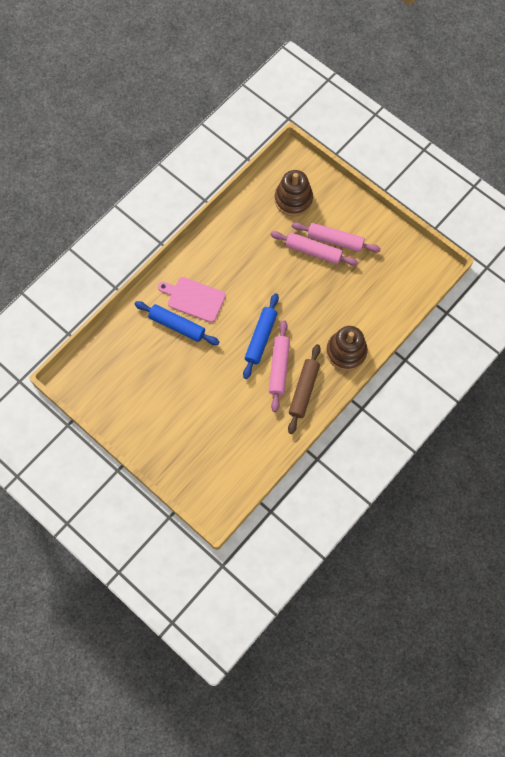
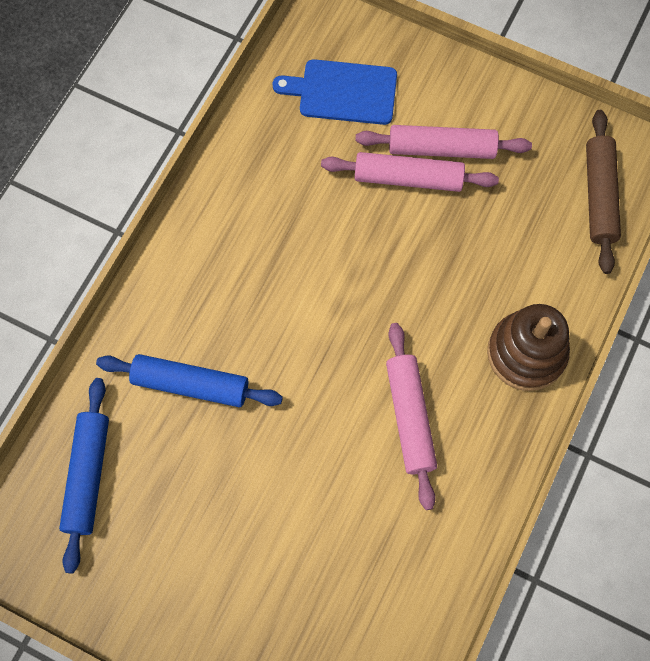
camera: 15 degrees left, 0 degrees up
(194, 298) = (209, 323): pink cutting board -> none
(260, 338) = (358, 368): blue rolling pin -> blue rolling pin (87, 476)
(293, 199) = (343, 92): brown stacking toy -> blue cutting board
(304, 390) = (470, 450): brown rolling pin -> brown rolling pin (599, 196)

